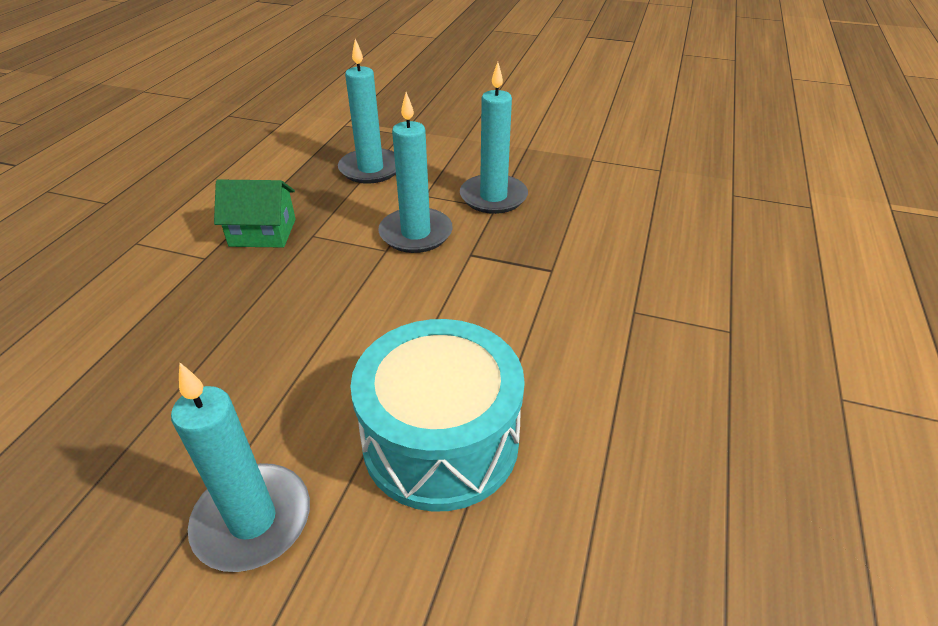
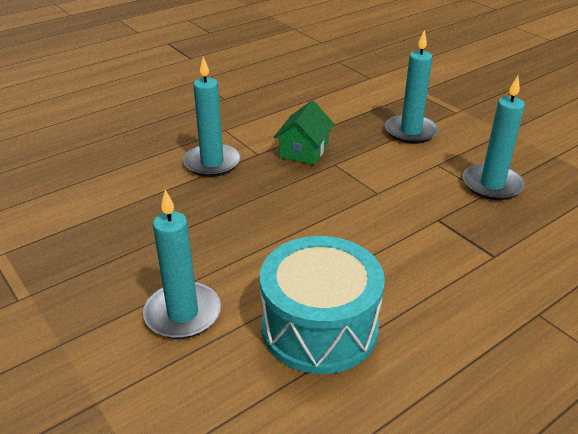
camera: 35 degrees right, 5 degrees down
(263, 233) = (304, 150): green house -> green house turned 75 degrees clockwise
(416, 233) = (408, 189): turquoise candle -> turquoise candle (212, 163)

